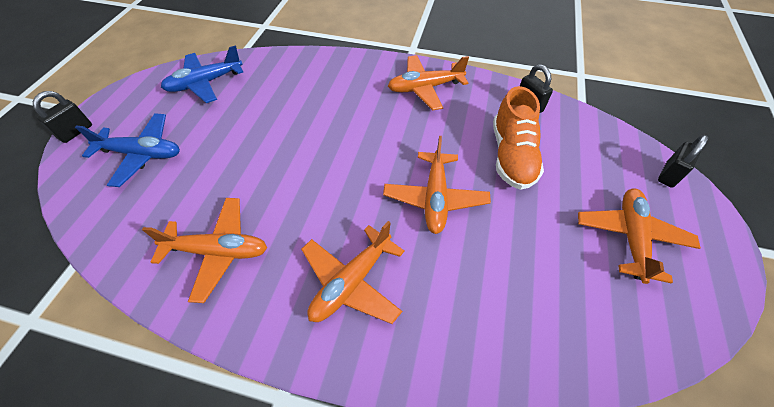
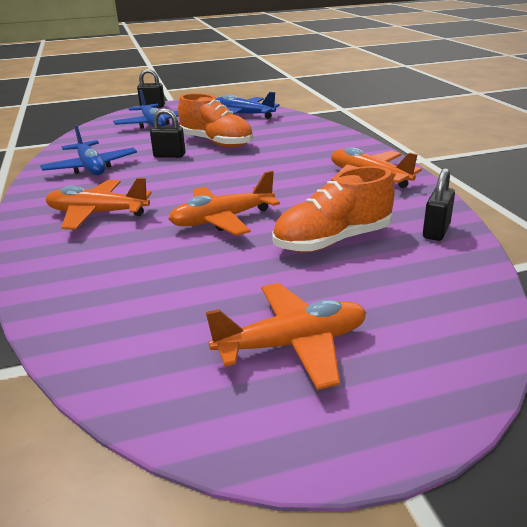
camera: 60 degrees right, 25 degrees down
(218, 251) = (91, 167): orange plane -> blue plane
(260, 131) = (216, 143): none -> orange shoe
(669, 175) = (463, 360): black padlock -> black padlock (169, 155)

